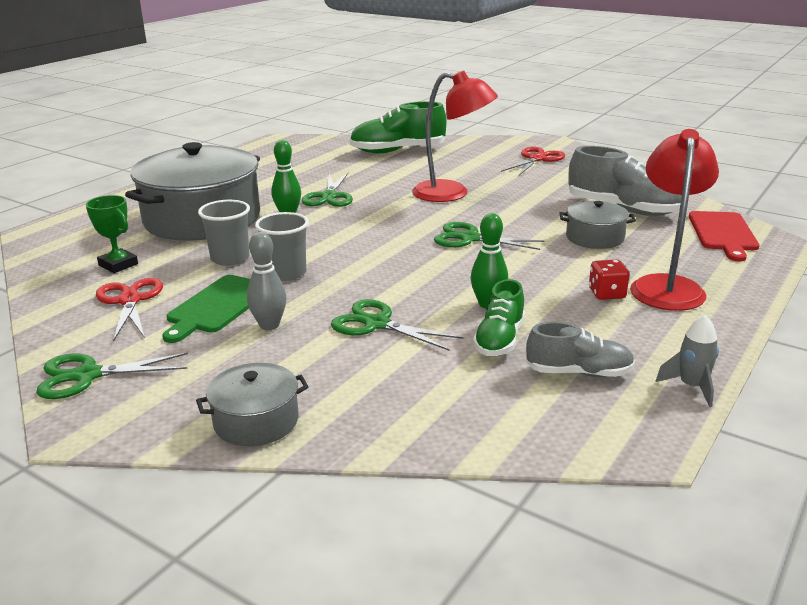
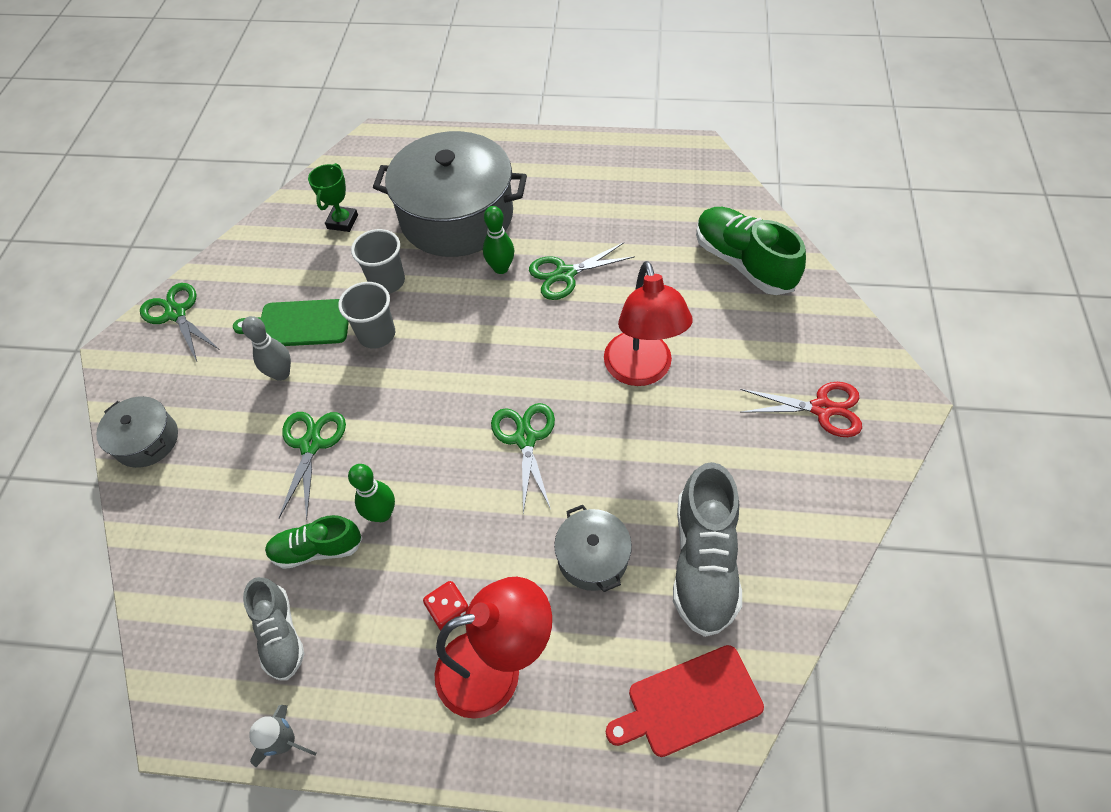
camera: 65 degrees right, 30 degrees up
(130, 300) = (287, 267): red scissors -> none

